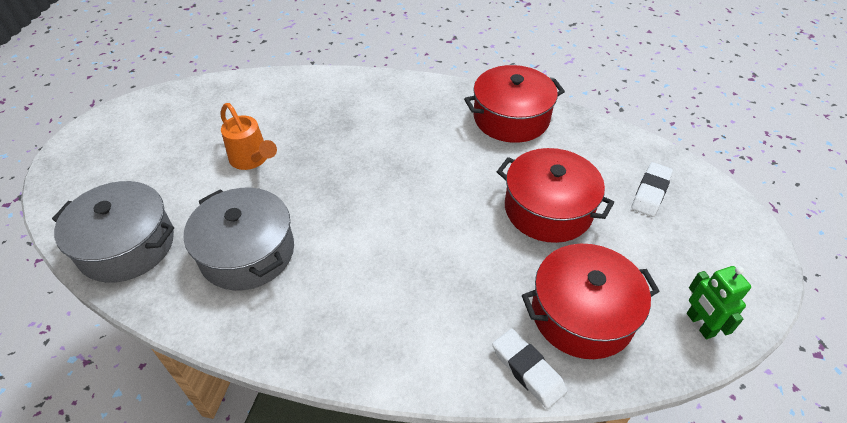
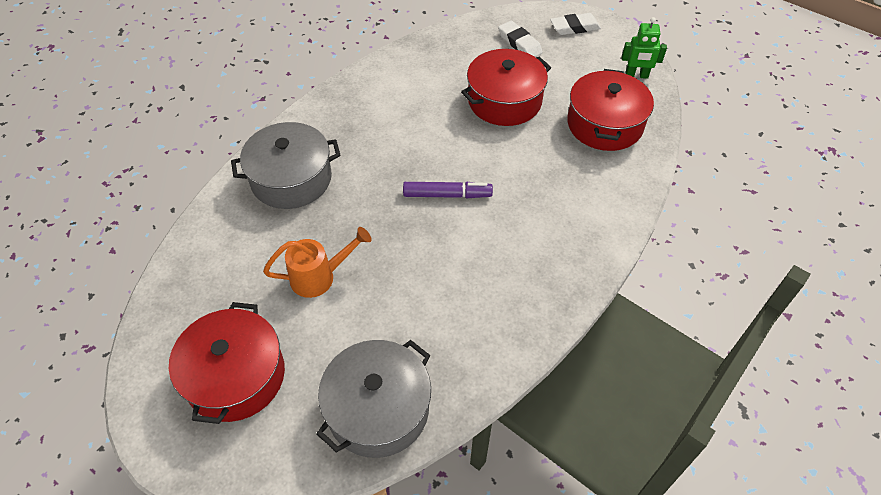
camera: 65 degrees left, 5 degrees up
(247, 252) = (443, 308): grey pot -> grey pot (291, 179)
(386, 208) = (447, 195): none -> purple marker
(511, 118) = (391, 80): red pot -> red pot (235, 376)
(528, 370) = (636, 169): white eraser -> white eraser (574, 27)

